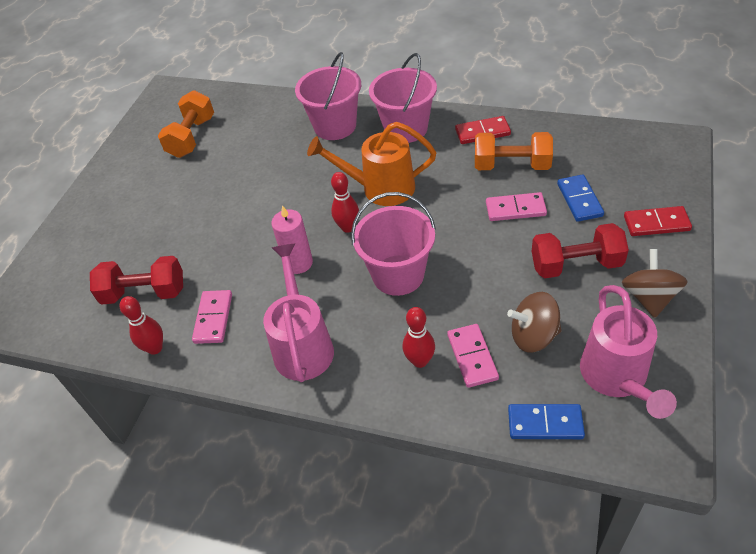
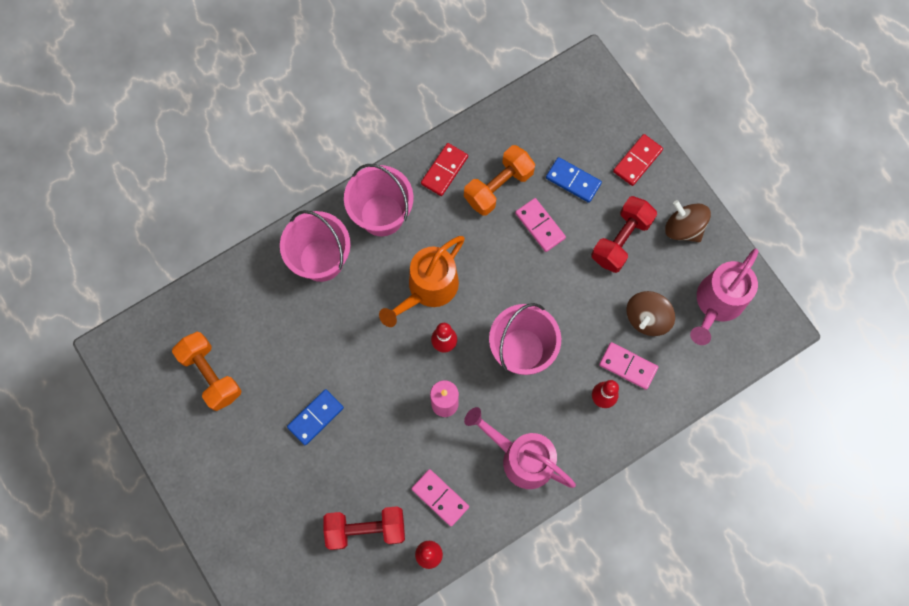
camera: 55 degrees left, 25 degrees up
(144, 293) = (366, 529): red dumbbell -> red dumbbell turned 45 degrees clockwise
(515, 209) = (540, 225): pink domino -> pink domino turned 75 degrees counterclockwise
(545, 423) = (707, 370): blue domino -> blue domino (315, 417)
(617, 379) = (716, 304): pink watering can -> pink watering can turned 90 degrees clockwise

